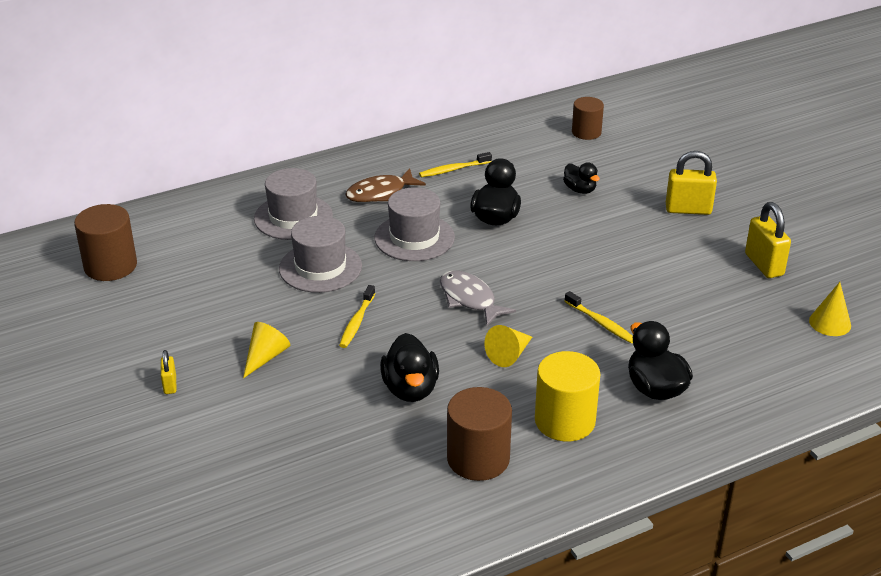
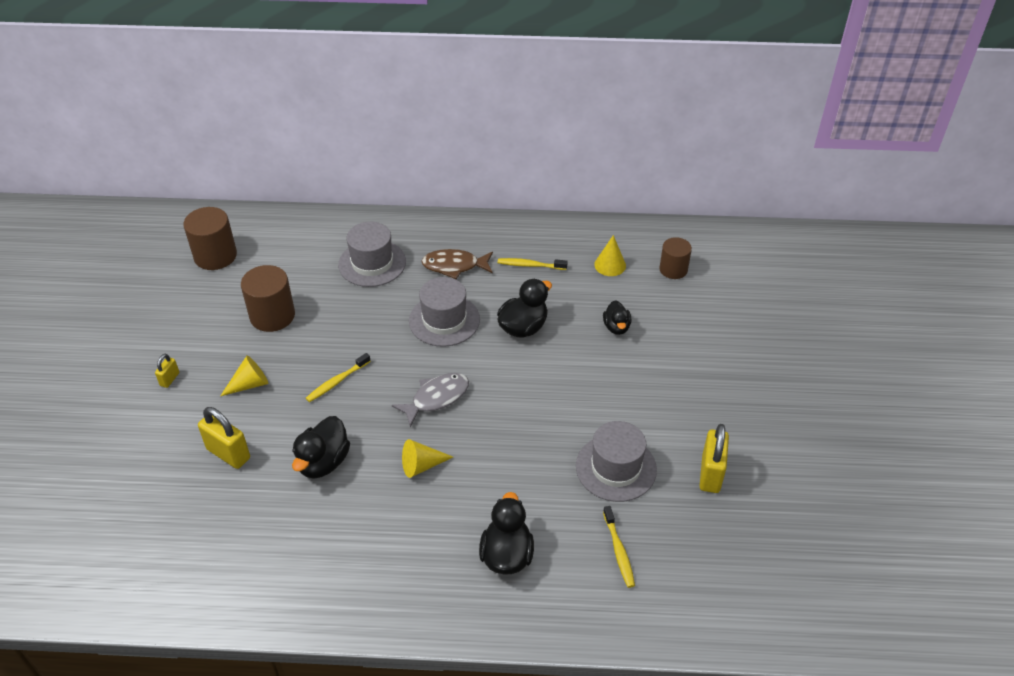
camera: 30 degrees right, 10 degrees up
(320, 267) = (353, 319): grey hat -> grey hat (616, 468)
(469, 299) = (436, 398): grey fish -> grey fish turned 60 degrees clockwise
(478, 458) = (317, 551): brown cylinder -> brown cylinder (272, 316)
(565, 421) = (410, 549): yellow cylinder -> none
(600, 323) = (518, 469): yellow toothbrush -> yellow toothbrush (618, 551)
(688, 209) = (693, 386): yellow padlock -> yellow padlock (228, 454)
(830, 323) = (716, 562): yellow cone -> yellow cone (610, 265)

